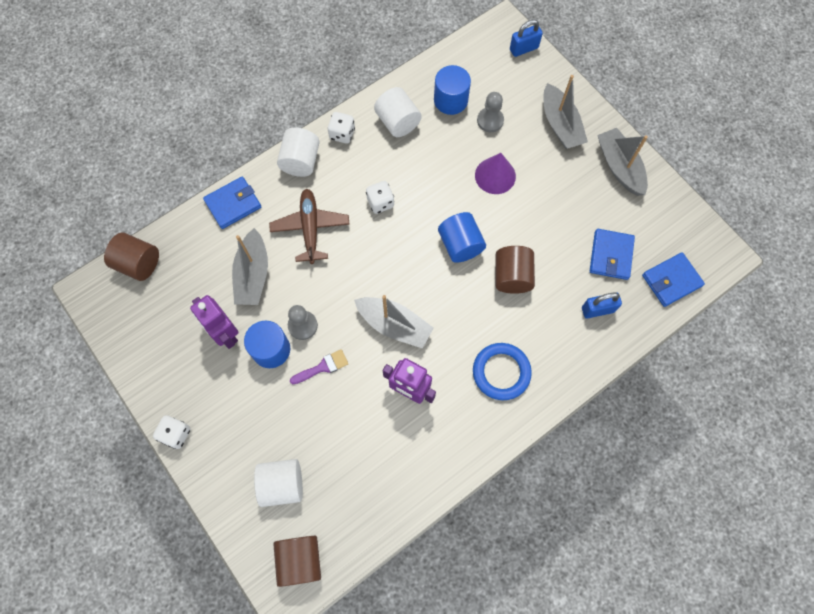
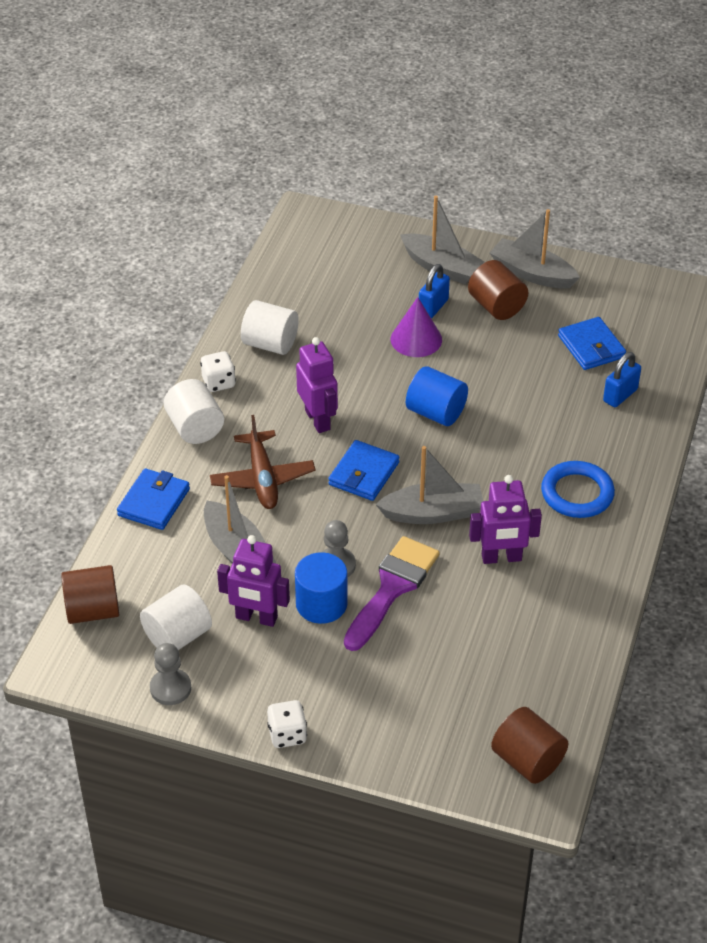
camera: 35 degrees left, 25 degrees down
(282, 484) = (446, 709): white cylinder -> white cylinder (177, 636)
(310, 228) = (262, 479): brown plane -> brown plane turned 150 degrees counterclockwise
(323, 367) = (392, 588): purple brush -> purple brush, size x1.91
(380, 202) = (318, 420): white dice -> purple robot
(450, 100) = (309, 299): blue cylinder -> none
(490, 120) = (367, 297): grey pawn -> grey pawn (170, 688)
(512, 276) = (512, 412): brown cylinder -> brown cylinder (496, 306)
(523, 49) = (344, 223): blue padlock -> blue padlock (433, 307)
(671, 281) = (665, 338): blue wallet -> blue wallet (363, 474)

